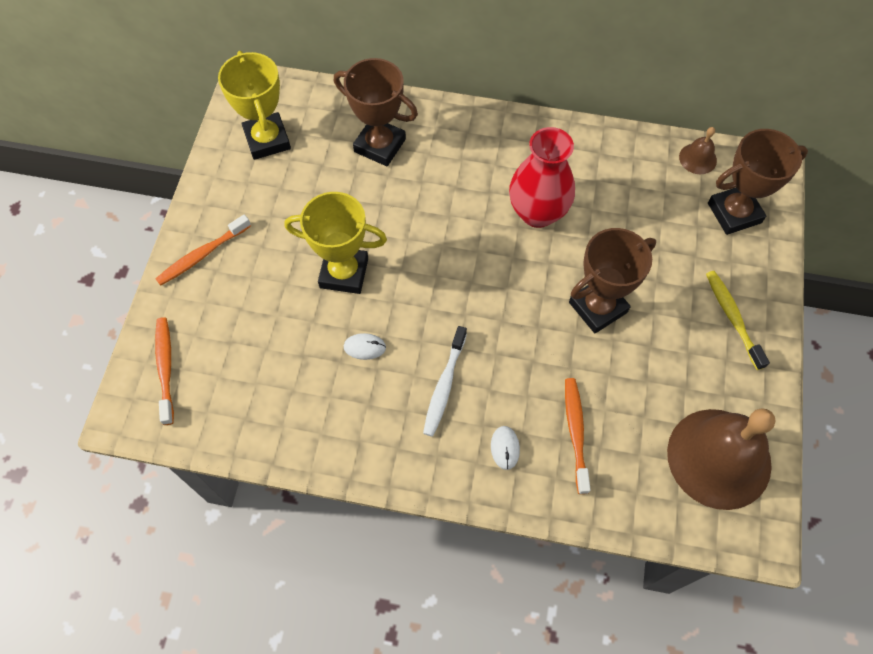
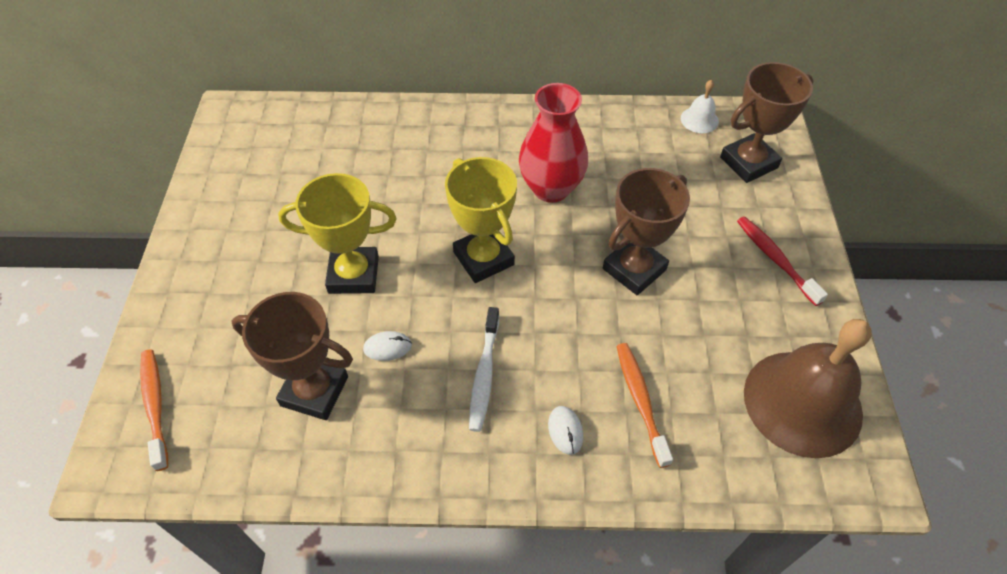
camera: 10 degrees left, 10 degrees down
(202, 255) = (190, 279): orange toothbrush -> none
(267, 140) = (254, 158): yellow trophy -> yellow trophy (483, 258)
(380, 145) = (375, 148): brown trophy -> brown trophy (314, 391)
(697, 158) = (699, 120): brown bell -> white bell
(732, 318) = (775, 259): yellow toothbrush -> red toothbrush

